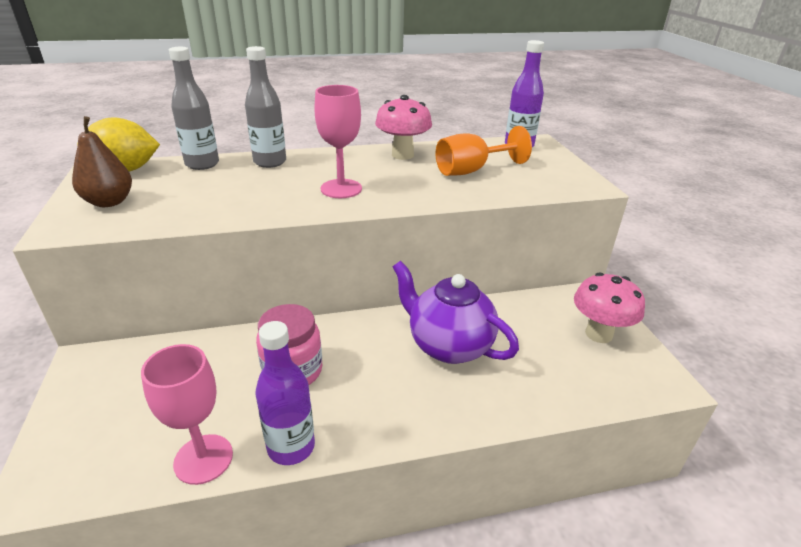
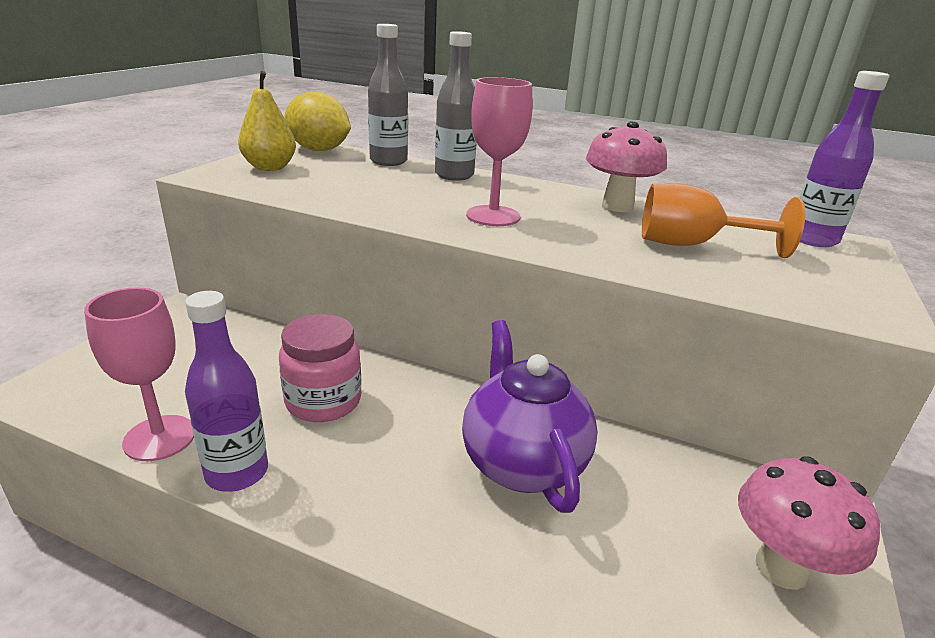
camera: 35 degrees right, 5 degrees down
(109, 202) = (270, 168): brown pear -> yellow pear

